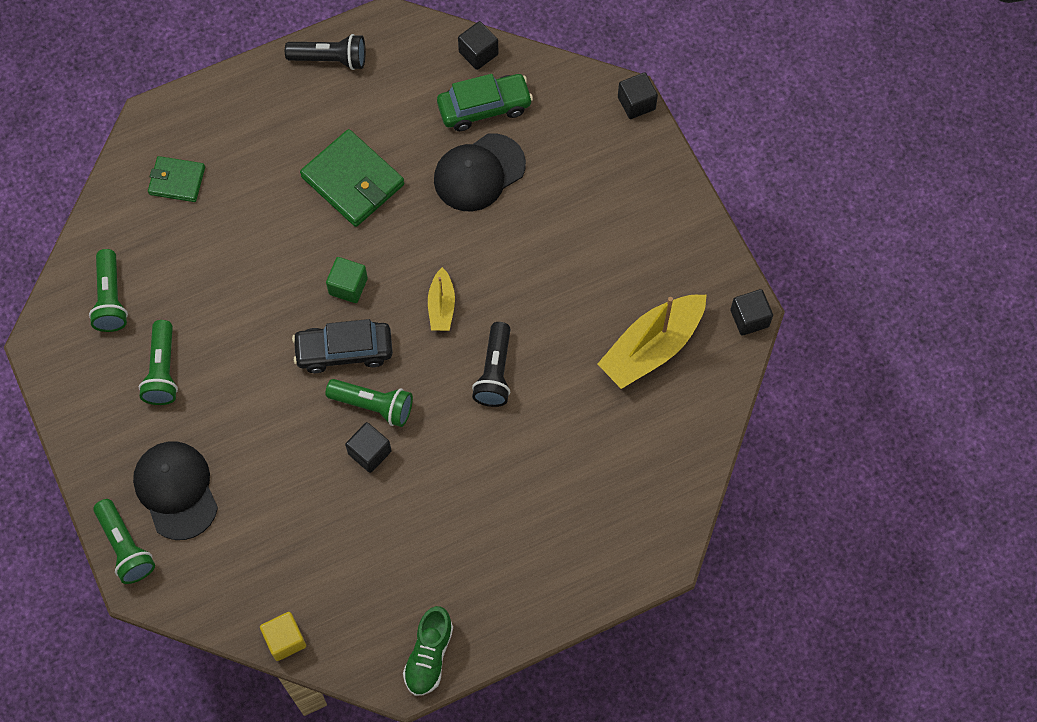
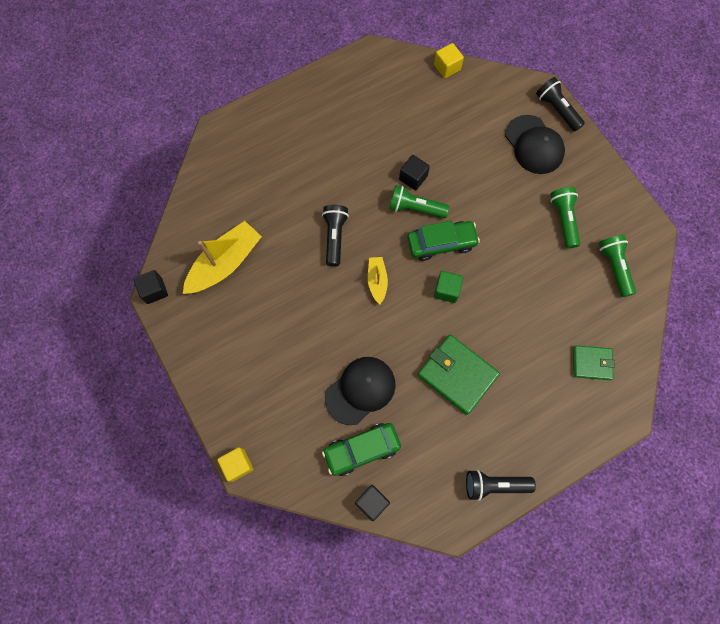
camera: 175 degrees right, 5 degrees up
(125, 547) = (557, 110): green flashlight -> black flashlight
(344, 351) = (441, 243): black car -> green car
(429, 656) = (359, 65): green shoe -> none
(636, 103) = (238, 465): black cube -> yellow cube

